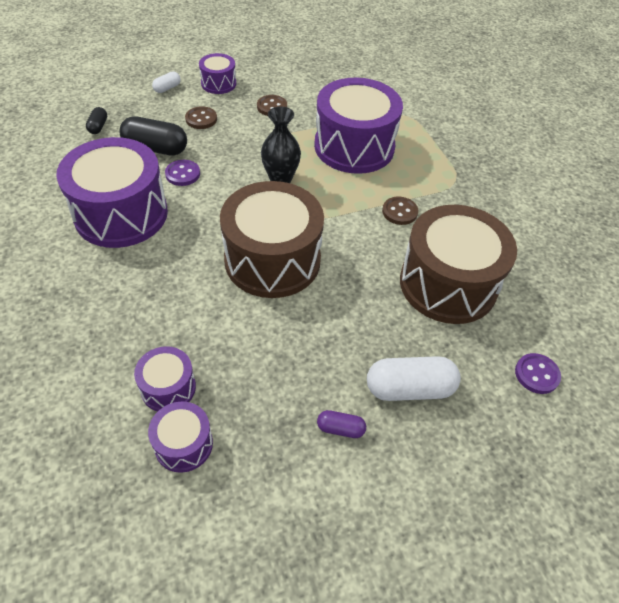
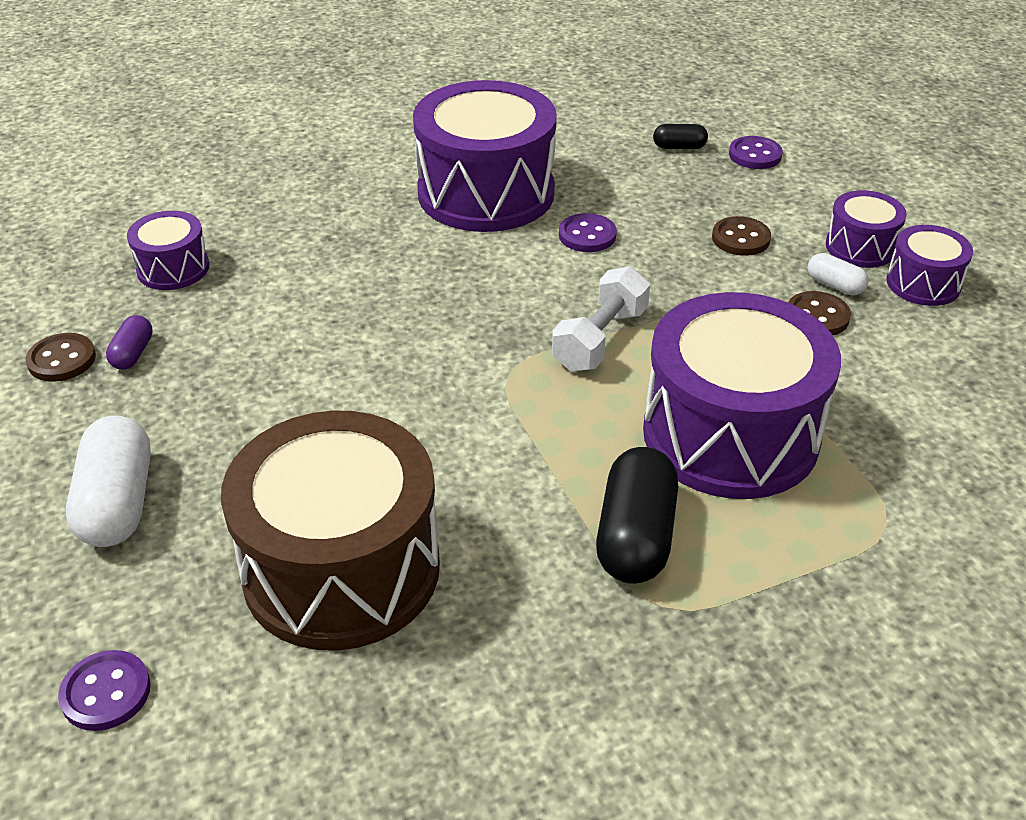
camera: 90 degrees right, 10 degrees down
(119, 100) = (755, 155): none -> purple button
(155, 148) = (643, 203): black capsule -> black capsule (635, 536)
(167, 88) = (814, 195): white capsule -> white capsule (835, 285)
(183, 444) = (87, 289): purple drum -> purple drum (923, 283)
(272, 260) = (398, 342): brown drum -> none
(280, 179) = (600, 339): black vase -> white dumbbell
(340, 429) = (68, 425): purple capsule -> purple capsule (133, 354)
(399, 212) = (538, 502): brown button -> brown button (62, 360)

